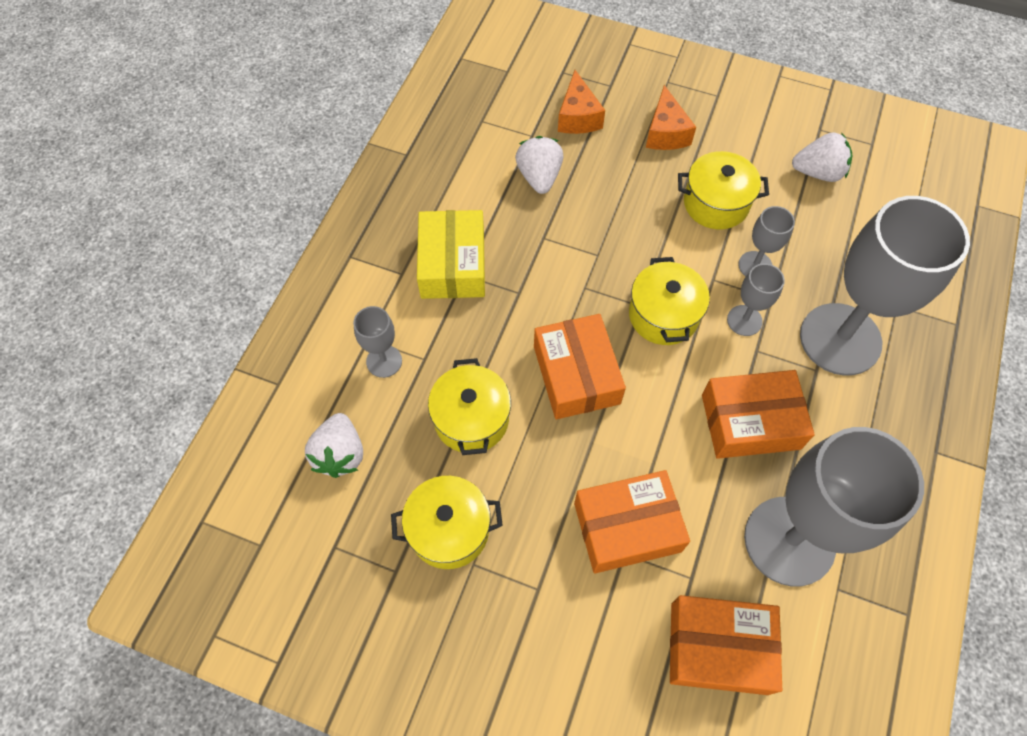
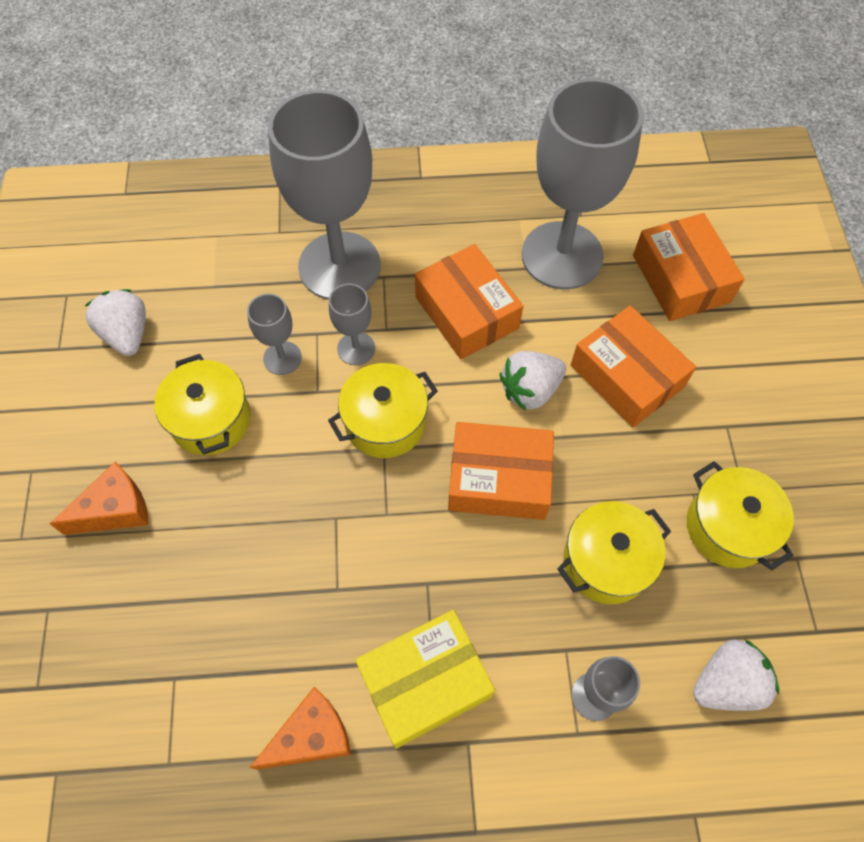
camera: 115 degrees left, 0 degrees up
(539, 177) = (243, 636): white strawberry -> white strawberry (530, 390)
(576, 375) = (499, 479): orange box -> orange box turned 45 degrees clockwise
(578, 117) = (120, 630): orange cheese -> orange cheese (311, 736)

